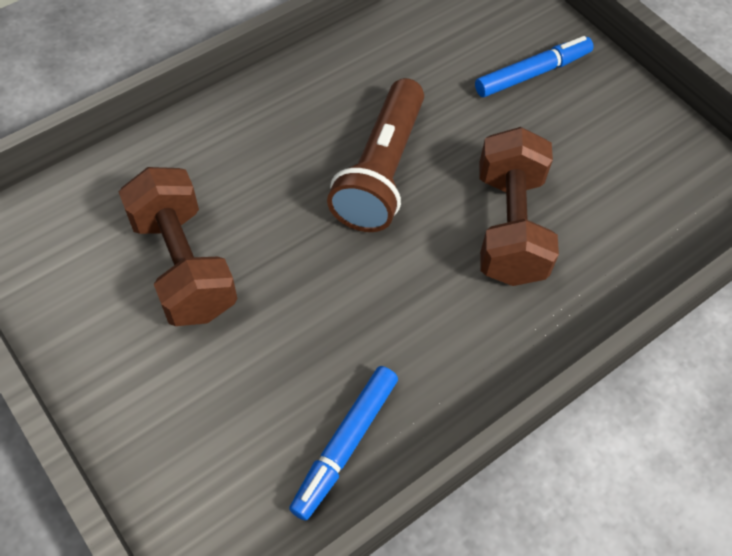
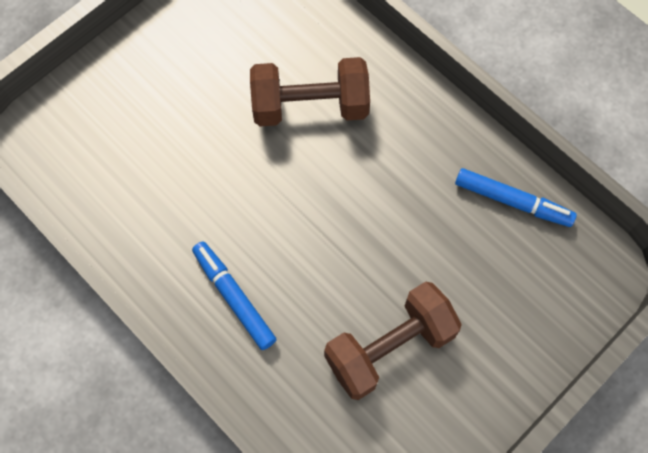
camera: 95 degrees left, 10 degrees up
(381, 171) = (269, 206): brown flashlight -> none
(532, 73) = (144, 96): blue marker -> blue marker (234, 297)

